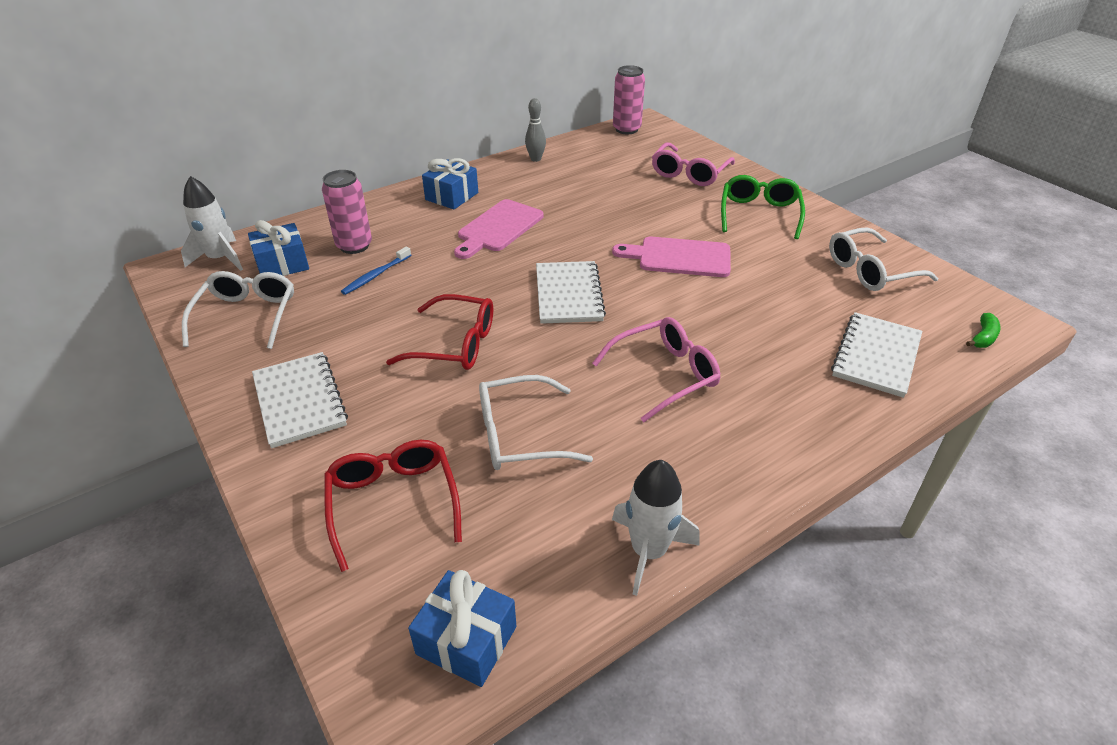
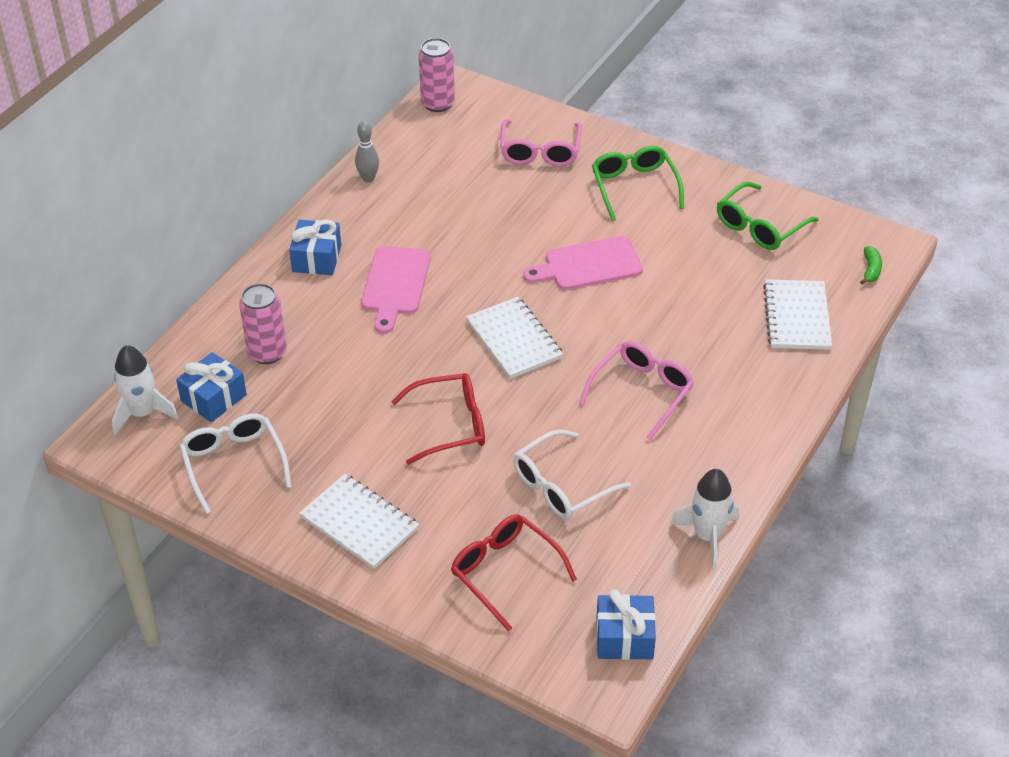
camera: 25 degrees left, 5 degrees up
(376, 275) = (319, 379): blue toothbrush -> none
(870, 270) = (759, 226): white glasses -> green glasses

